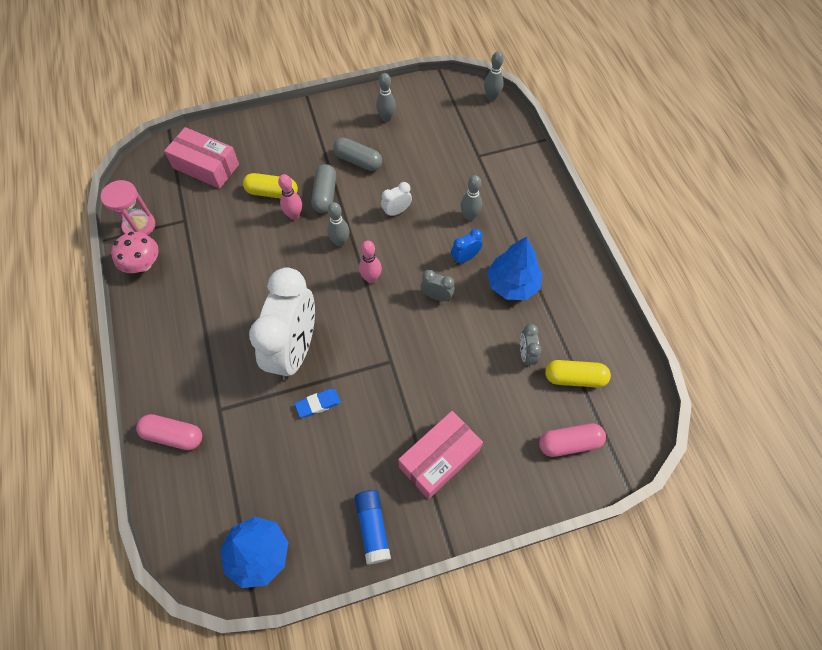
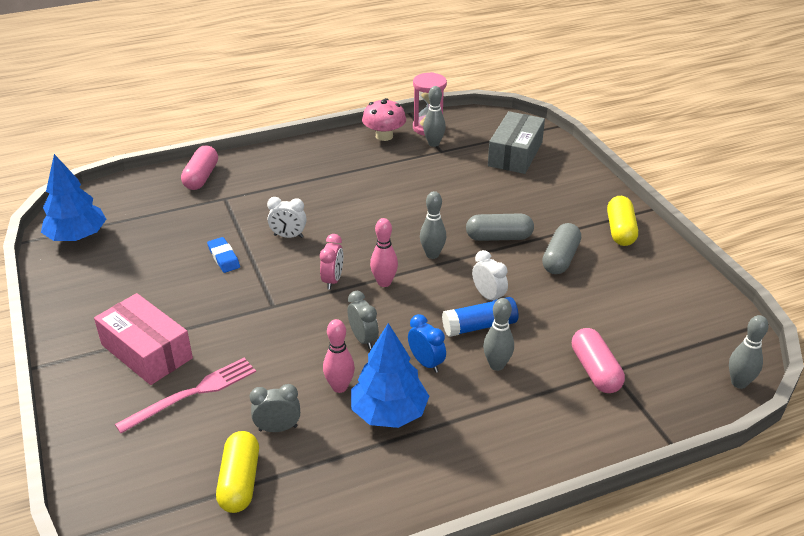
camera: 85 degrees right, 25 degrees down
(206, 166) = (515, 154): pink box -> grey box
(272, 192) = (491, 200): yellow capsule -> yellow capsule (620, 230)
(294, 215) = (463, 218): pink bowling pin -> pink bowling pin (339, 387)
(295, 350) = (288, 236): white clock -> white clock, size x0.40
(363, 315) = (333, 280): none -> pink clock
(373, 528) = (81, 306): blue glue stick -> blue glue stick (480, 326)
(386, 118) = (644, 277): grey bowling pin -> grey bowling pin (433, 143)
(436, 296) = (363, 339): grey clock -> grey clock turned 45 degrees counterclockwise
(490, 417) = (192, 393): none -> pink fork
(569, 443) = (144, 474): pink capsule -> pink capsule (595, 371)

